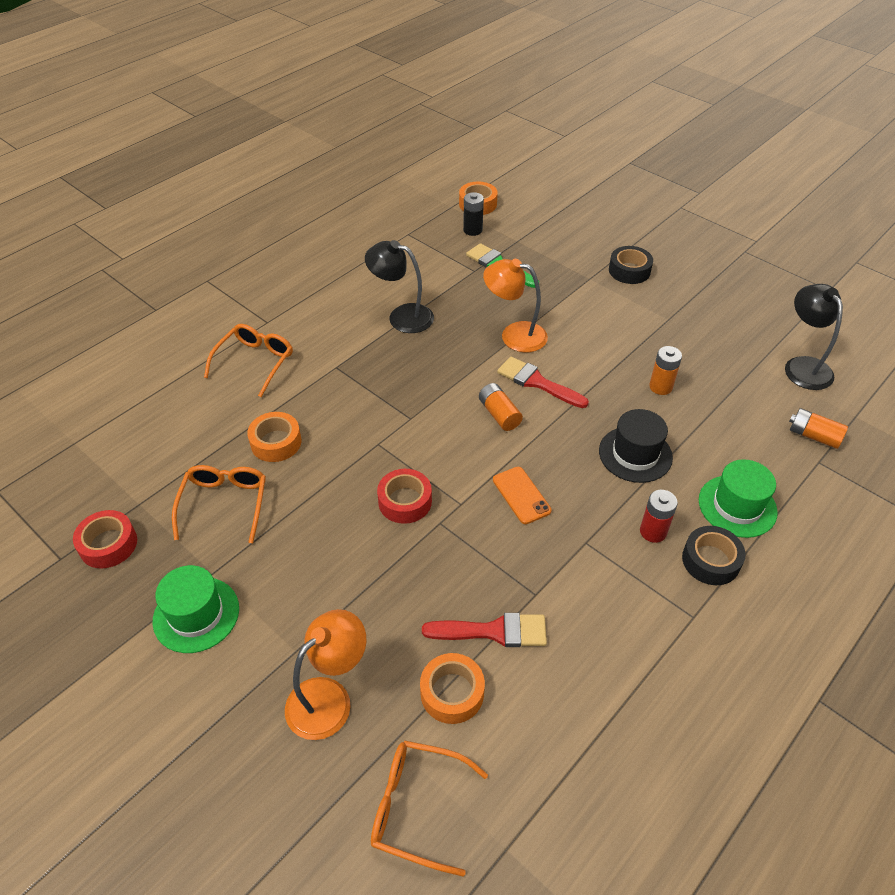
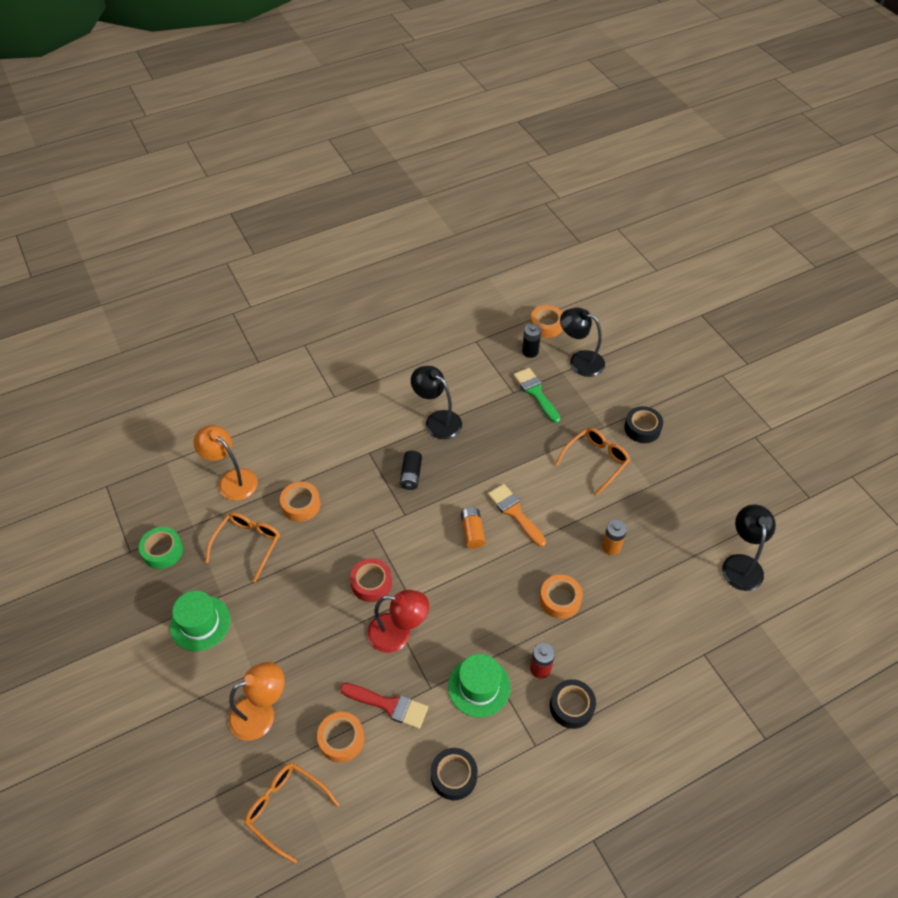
camera: 20 degrees right, 5 degrees up
(108, 544) = (163, 551): red tape -> green tape
(255, 362) = (312, 431): orange glasses -> orange glasses (596, 461)
(398, 377) = (411, 475): none -> black battery
(465, 547) = (398, 634): none -> red lamp
(514, 335) = (517, 463): orange lamp -> orange lamp (232, 480)
(521, 495) = (457, 606): orange phone -> none
(530, 227) = (580, 361): none -> black lamp
(537, 382) = (515, 512): red brush -> orange brush
(616, 686) = (454, 776): none -> black tape
(635, 454) = (560, 600): black hat -> orange tape
(737, 506) = (616, 669): green hat -> green hat (479, 686)
(813, 436) = (713, 630): orange battery -> none

